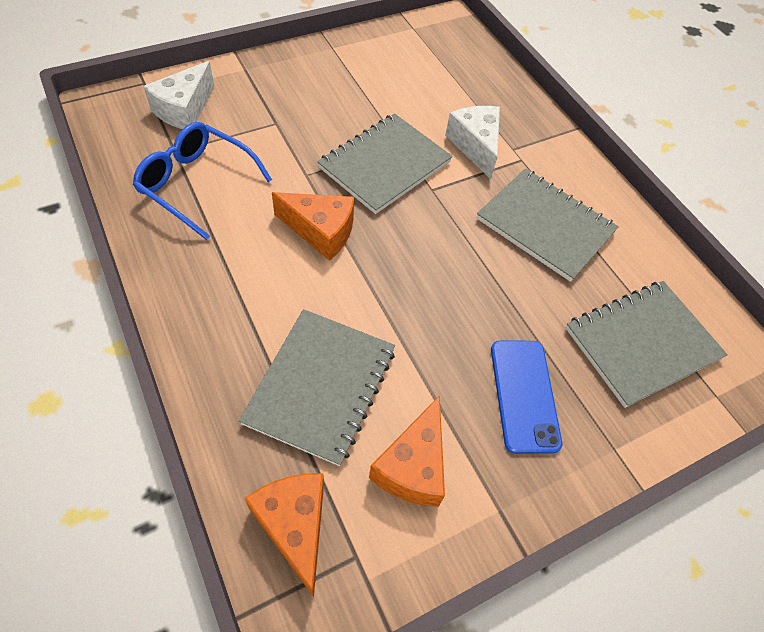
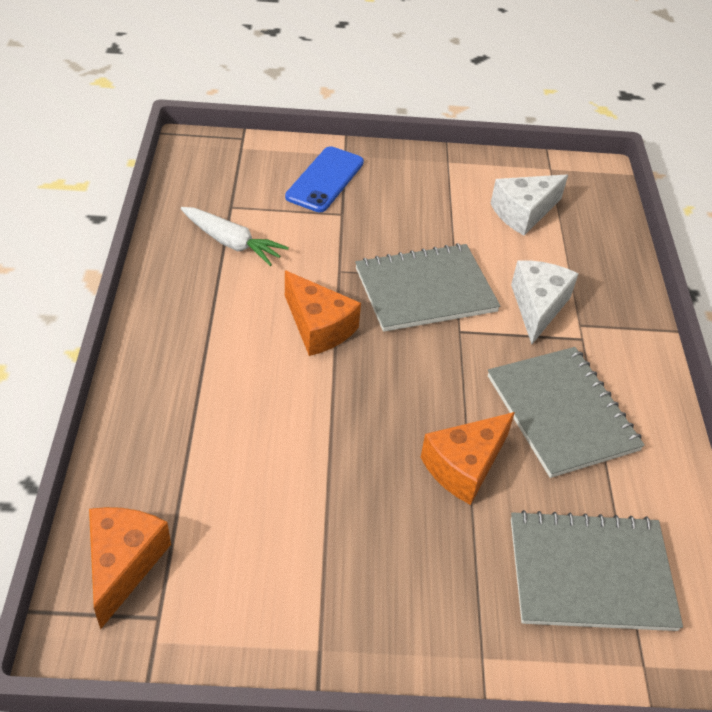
camera: 30 degrees right, 10 degrees down
(184, 109) = (264, 173): white cheese -> white cheese (523, 213)
(197, 184) = (231, 243): blue glasses -> white carrot
(320, 386) = (225, 460): grey notebook -> none
(413, 466) = (263, 569): orange cheese -> orange cheese (464, 466)
(524, 395) = (420, 561): blue phone -> blue phone (325, 180)

